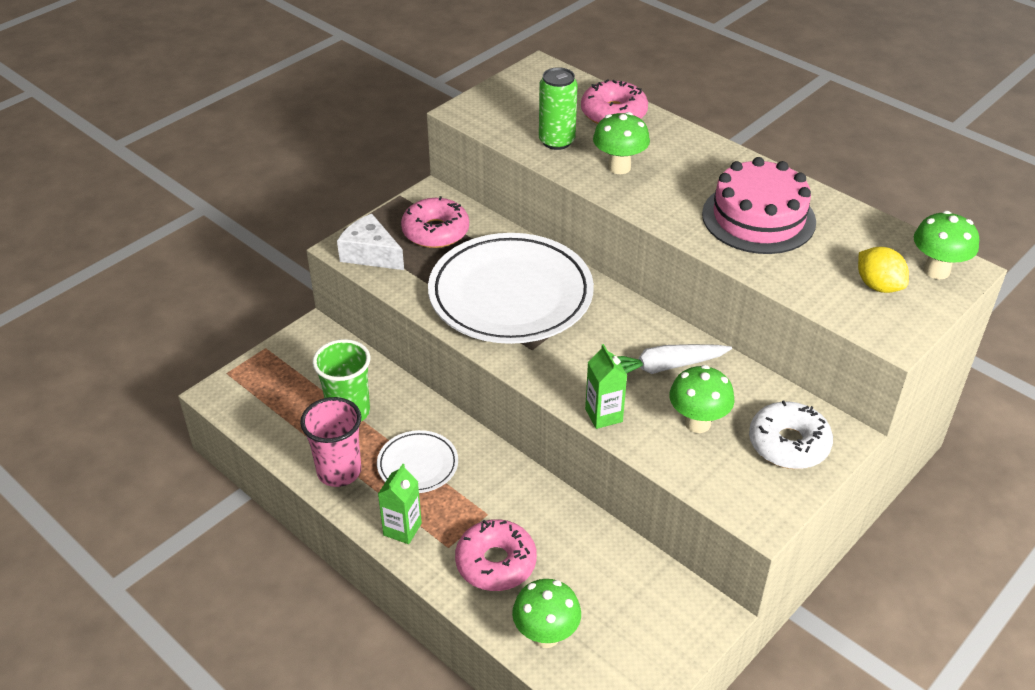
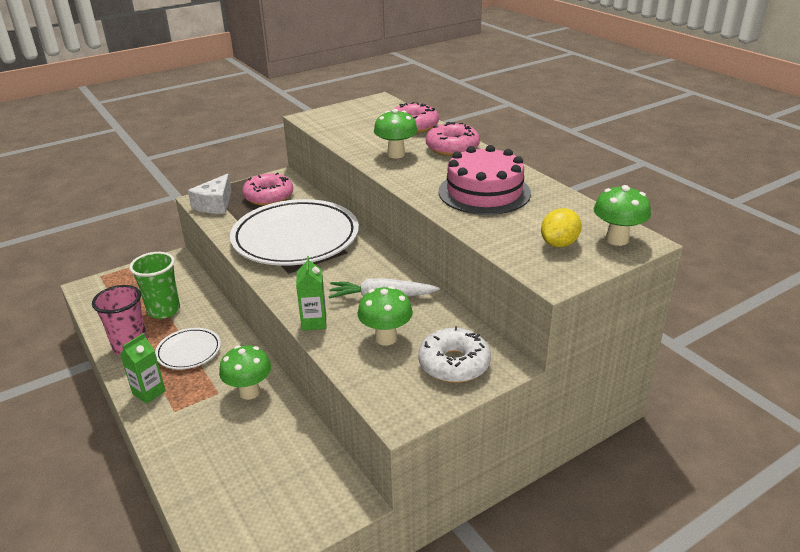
camera: 15 degrees right, 10 degrees down
(371, 254) = (215, 204): white cheese -> white cheese turned 120 degrees counterclockwise
(496, 563) = (202, 428): pink donut -> pink donut (452, 148)
(546, 635) = (207, 490): green mushroom -> green mushroom (249, 392)
(556, 141) = (361, 137): green can -> none
(878, 286) = (559, 244): yellow lemon -> yellow lemon turned 60 degrees clockwise

